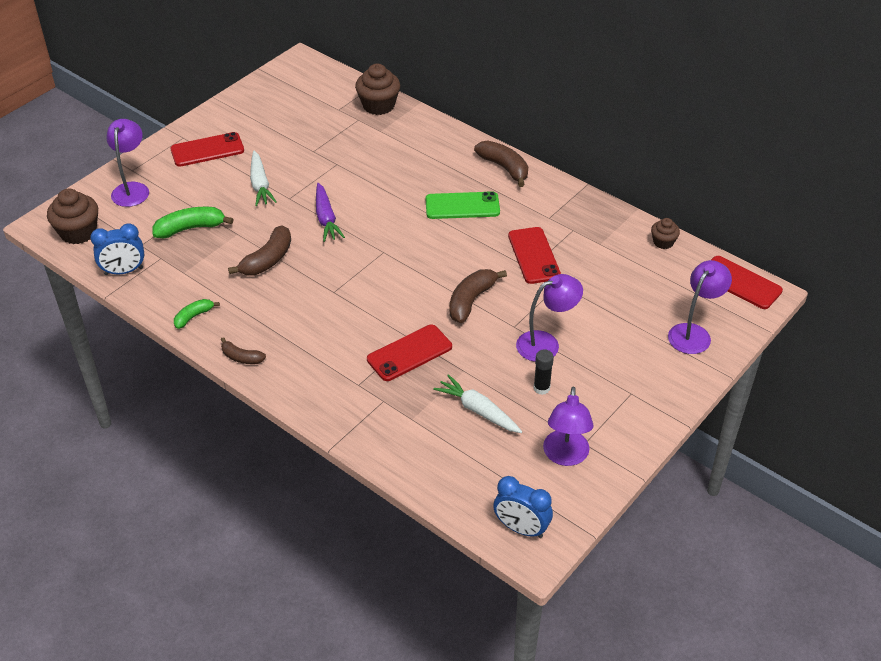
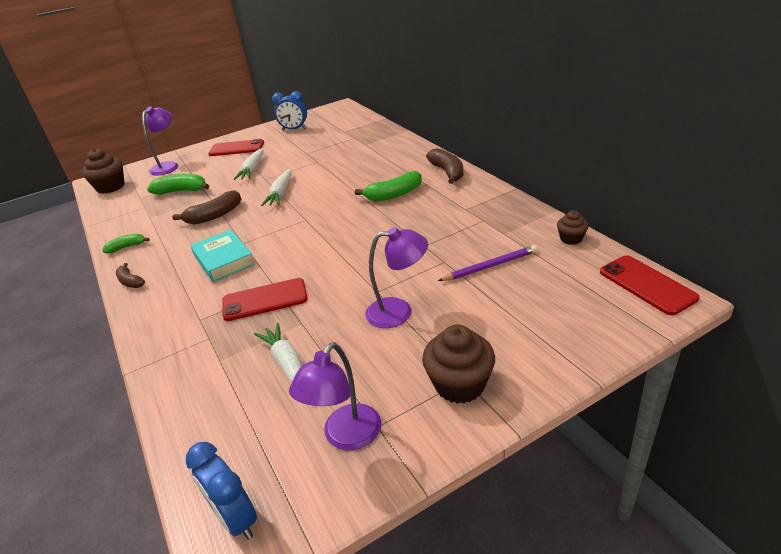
camera: 25 degrees right, 10 degrees down
(124, 271) = (113, 212): blue clock -> blue clock (294, 129)
(326, 218) = (281, 193): purple carrot -> white carrot
(328, 315) = (224, 260): none -> turquoise book
(378, 105) = (375, 130): brown cupcake -> brown cupcake (459, 384)
(462, 206) = (394, 194): green phone -> green banana
(471, 301) = (351, 264): brown banana -> none
(534, 255) = (433, 236): red phone -> none
(541, 388) = (367, 354): black glue stick -> none
(604, 283) = (490, 266): none -> purple pencil
(694, 333) = (570, 327): purple lamp -> none

